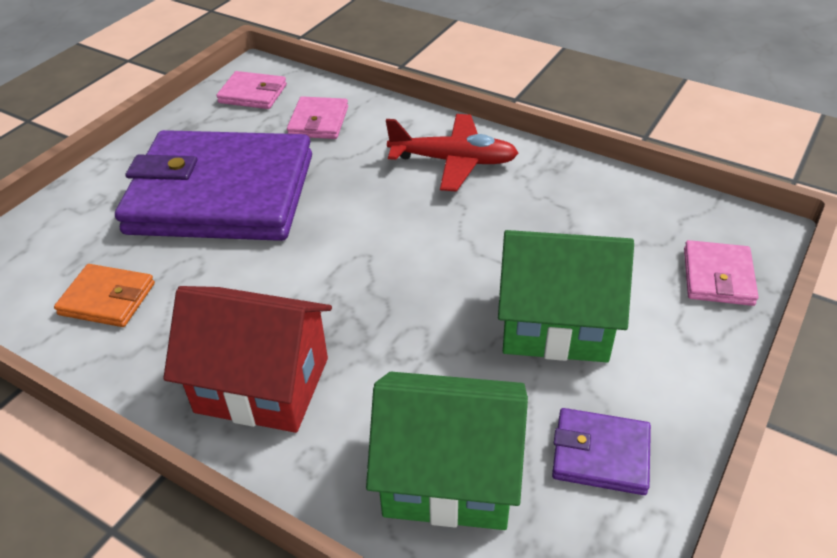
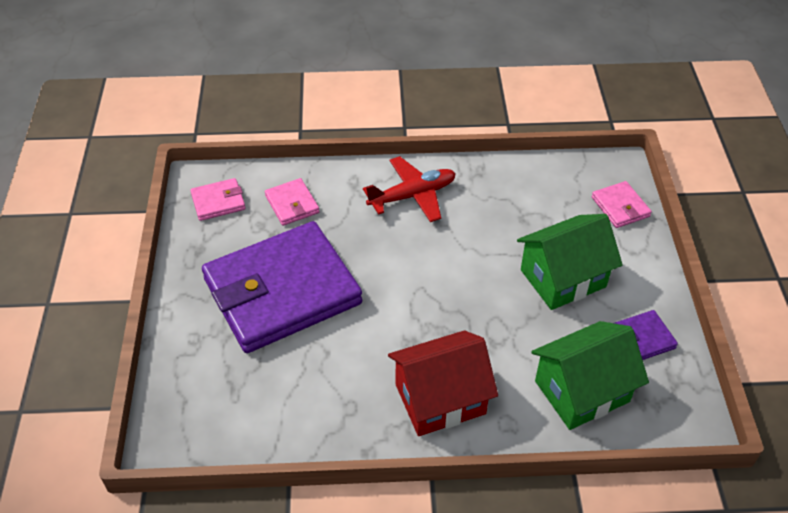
camera: 35 degrees left, 5 degrees up
(107, 299) = (286, 401): orange wallet -> none

